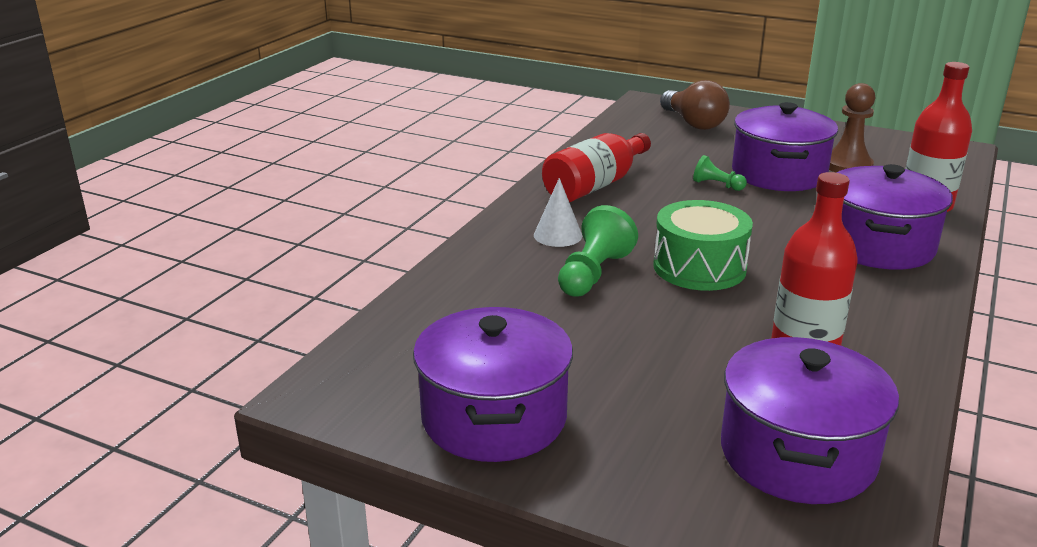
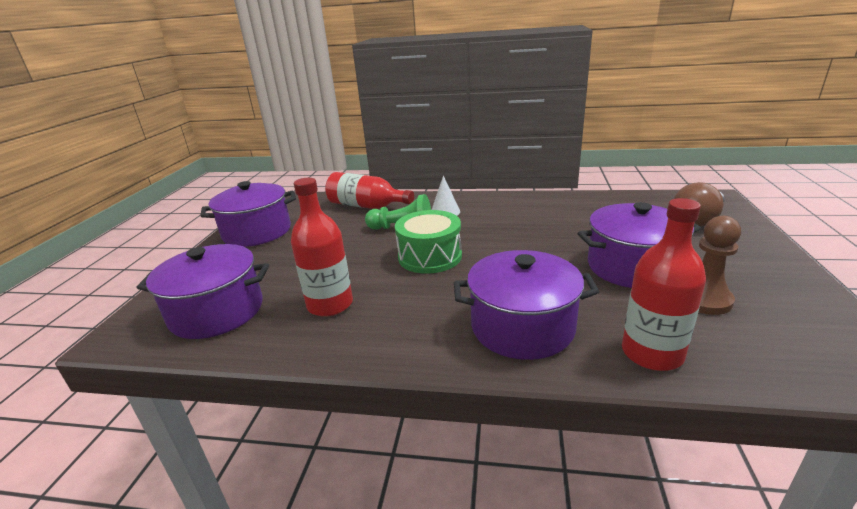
camera: 75 degrees right, 0 degrees up
(595, 185) = (527, 209): red bottle -> red bottle (367, 206)
(717, 185) = (575, 245): green pawn -> none

